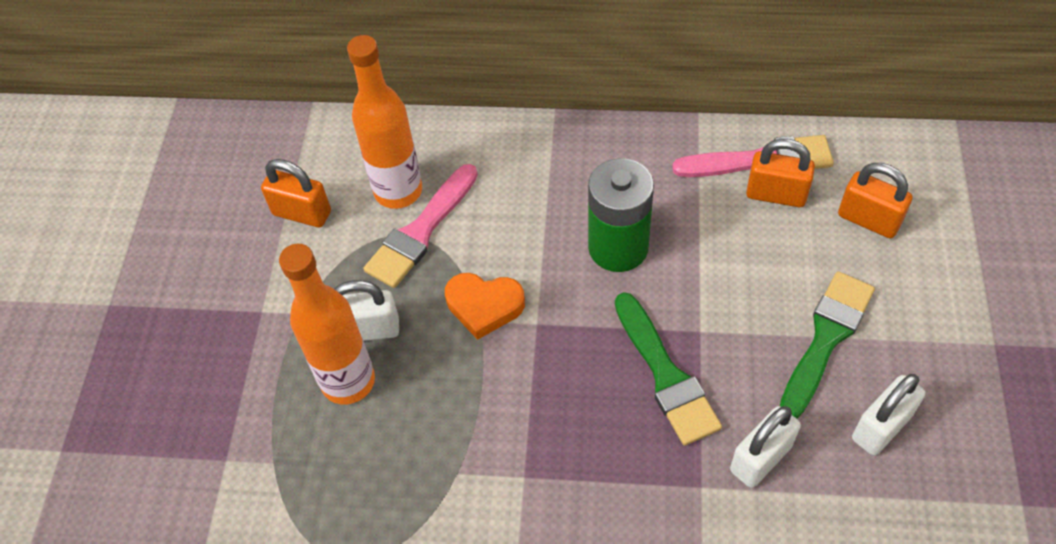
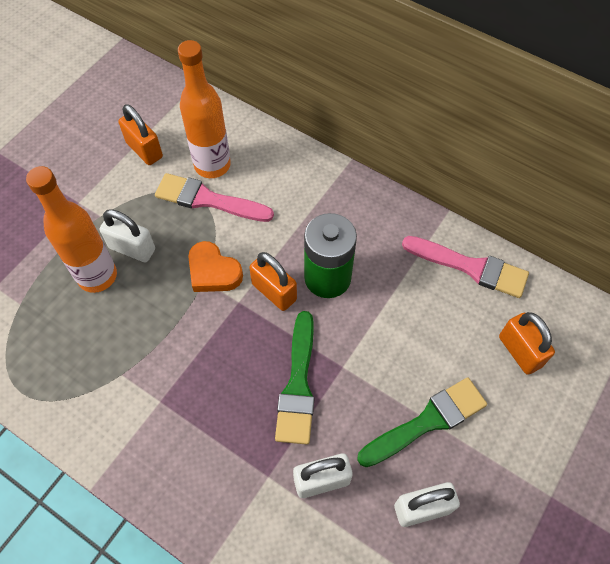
camera: 25 degrees right, 5 degrees up
(421, 231) = (208, 200): pink brush -> pink brush turned 45 degrees clockwise
(776, 194) = (464, 297): orange padlock -> orange padlock (274, 292)

